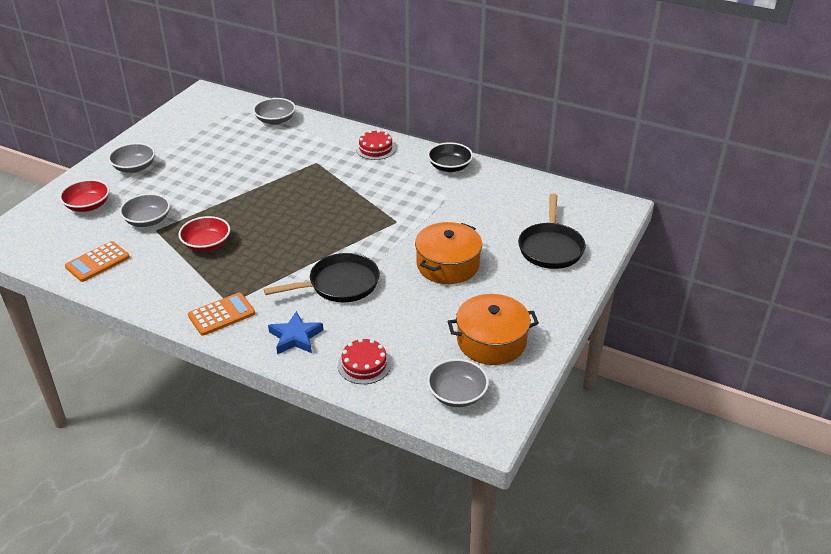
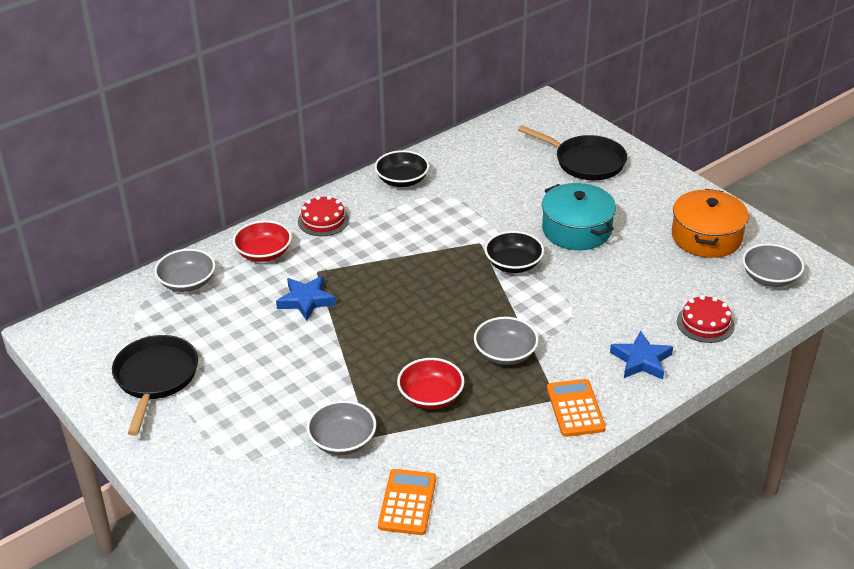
camera: 65 degrees left, 0 degrees up
(88, 205) = (263, 496): red bowl -> red bowl (264, 253)
(97, 262) = (407, 502): orange calculator -> orange calculator turned 150 degrees counterclockwise
(134, 167) = (199, 434): grey bowl -> grey bowl (505, 353)
(282, 167) = (306, 300): none -> blue star
(339, 284) = (568, 309): black pan -> black pan (155, 378)
(380, 244) = (513, 264): none -> black bowl
(447, 265) = (576, 230): orange pot -> turquoise pot

